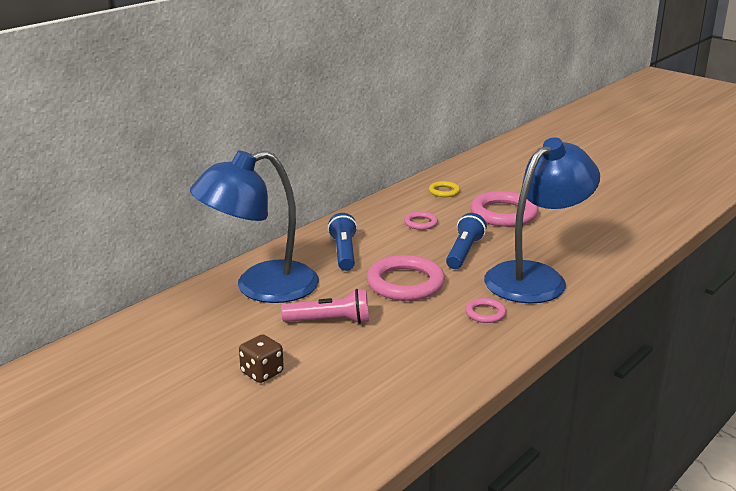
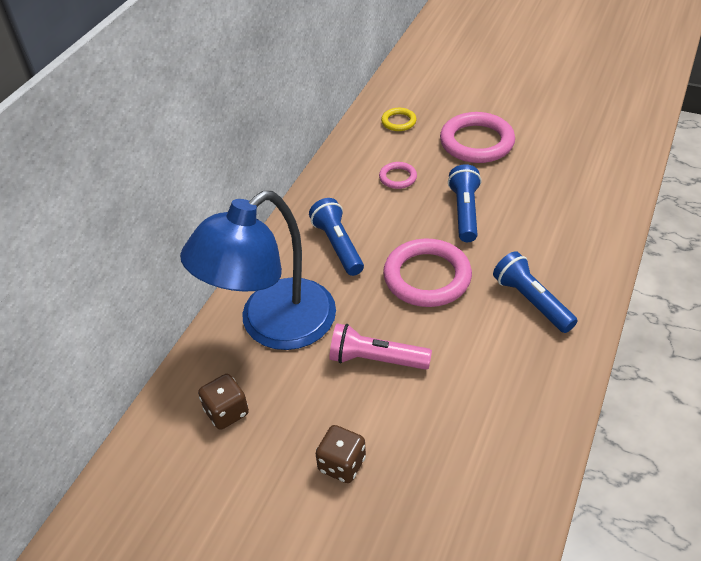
camera: 15 degrees left, 20 degrees up
(193, 326) = (226, 412): none -> brown dice
(330, 321) = (376, 359): pink flashlight -> pink flashlight turned 150 degrees counterclockwise
(485, 313) = (531, 301): pink ring -> blue flashlight
(536, 277) = (555, 231): blue lamp -> none

